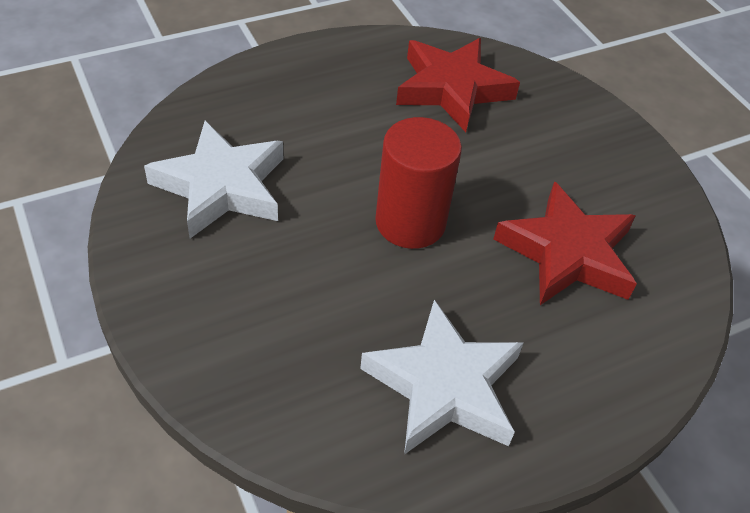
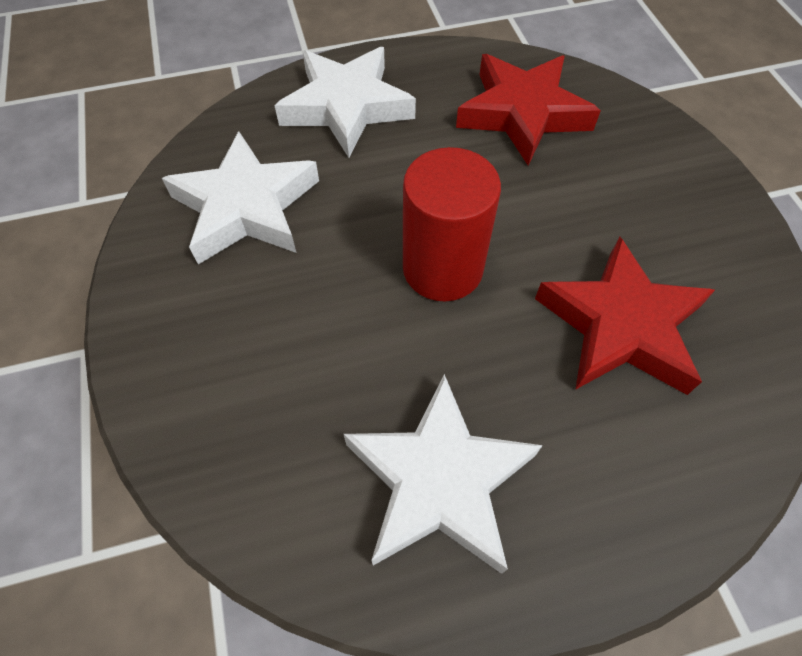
camera: 15 degrees right, 10 degrees up
(292, 93) = (346, 107): none -> white star

